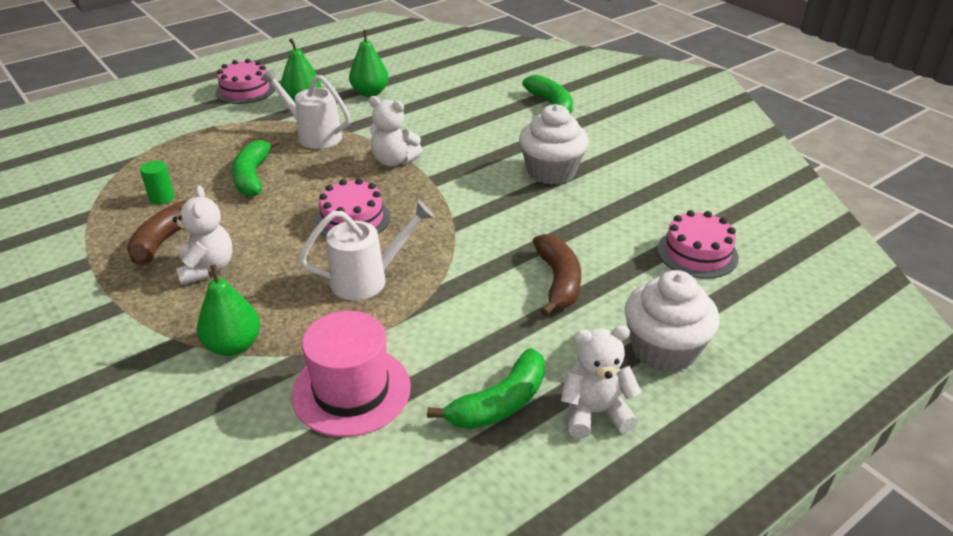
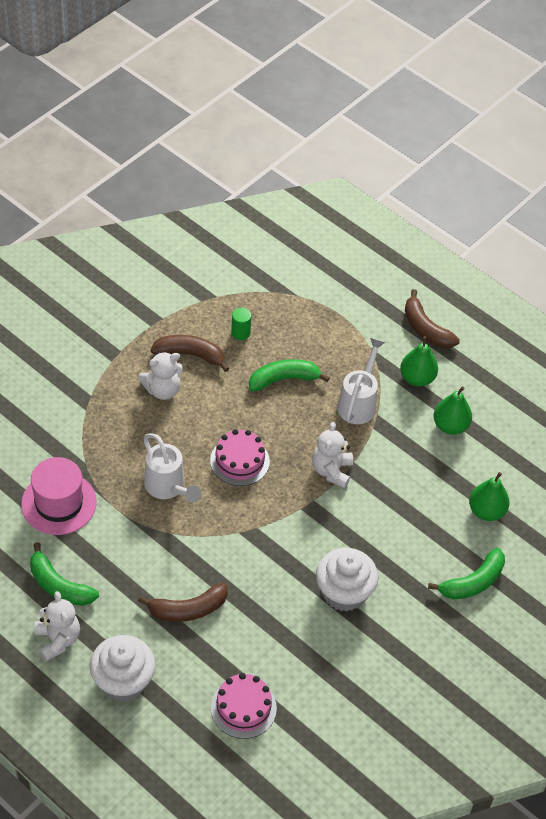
camera: 75 degrees right, 15 degrees up
(234, 345) = (89, 430): green pear -> green pear (486, 511)
(245, 90) = (425, 329): pink cake -> brown banana

